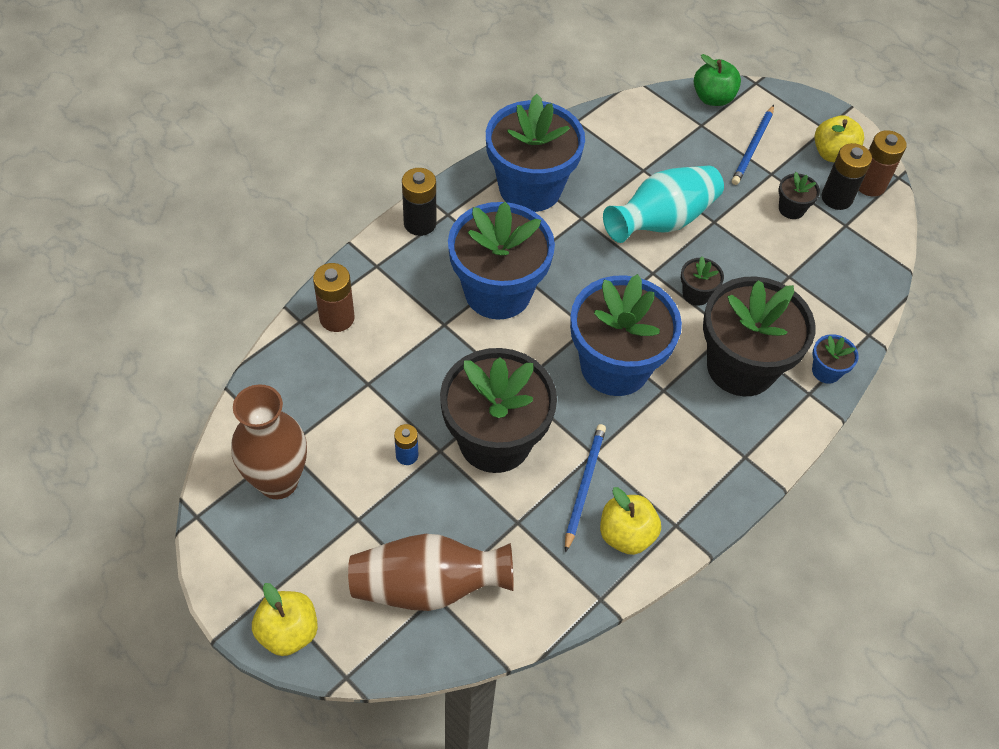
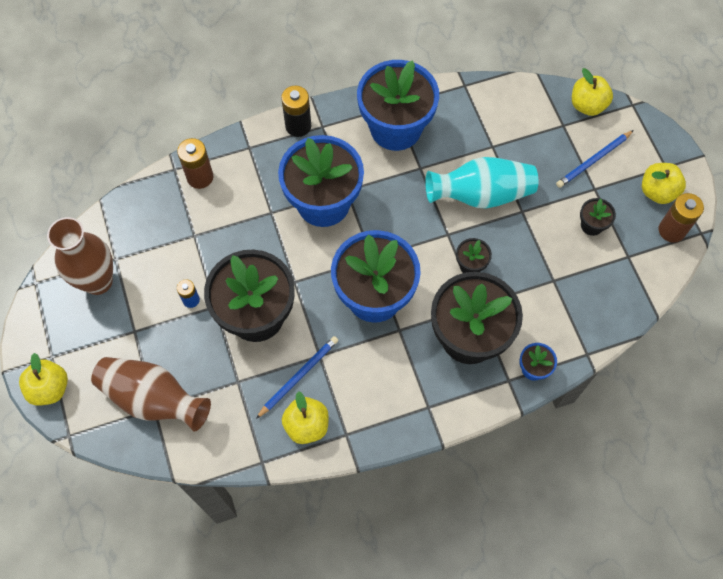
camera: 30 degrees right, 10 degrees up
(713, 98) = (587, 105): green apple -> yellow apple
(836, 198) = (635, 230): black battery -> none

